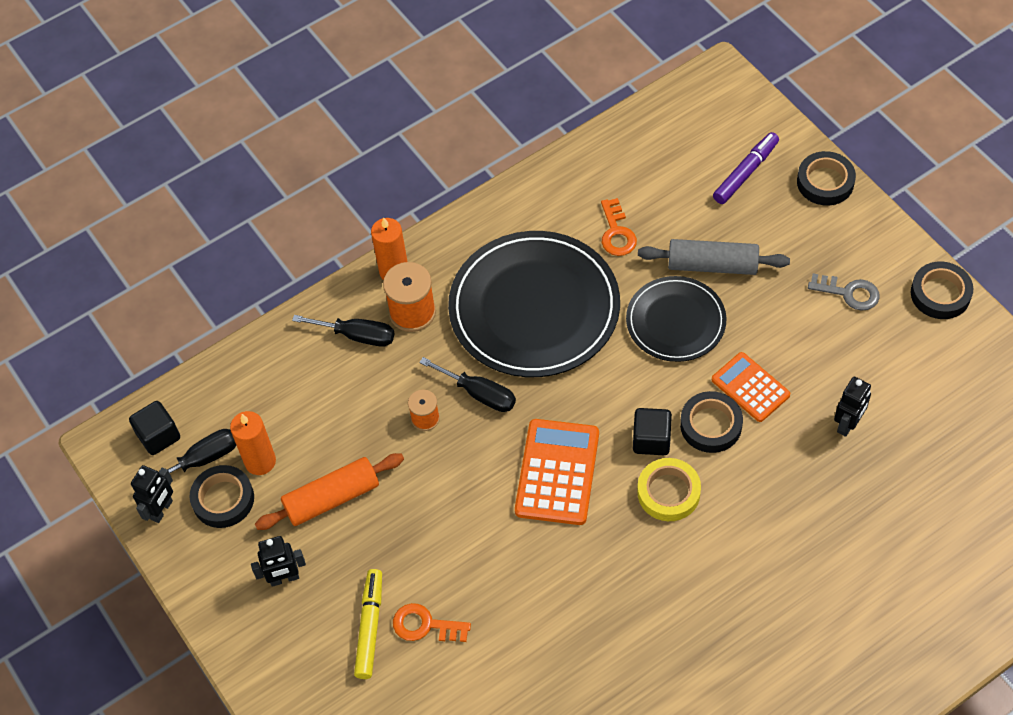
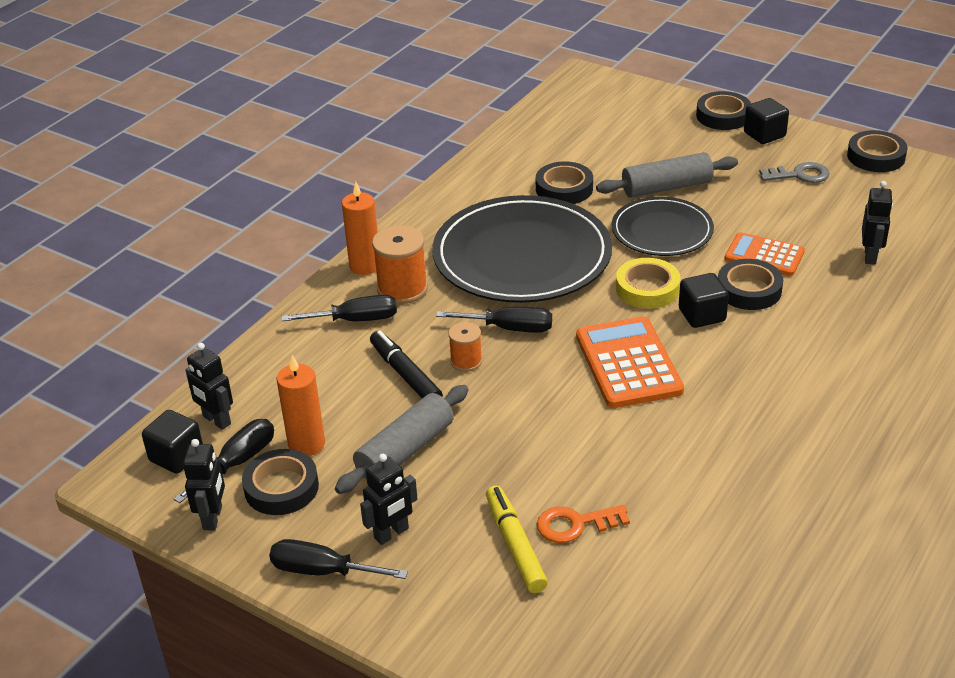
camera: 25 degrees left, 20 degrees down
(202, 409) = (216, 420): none -> black robot
(219, 594) = (322, 571): none -> black screwdriver
(332, 498) = (405, 450): orange rolling pin -> grey rolling pin
(369, 415) = (405, 374): none -> black marker
(616, 233) = (564, 188): orange key -> black tape
(668, 492) = (747, 347): yellow tape -> yellow tape (647, 289)
(745, 173) = (650, 126): purple marker -> none
(849, 224) = (764, 135): none -> black cube

